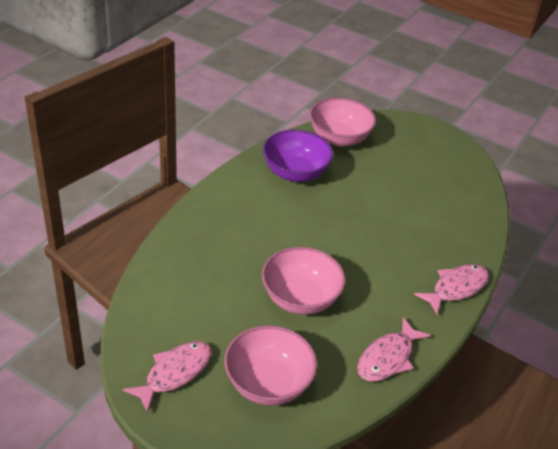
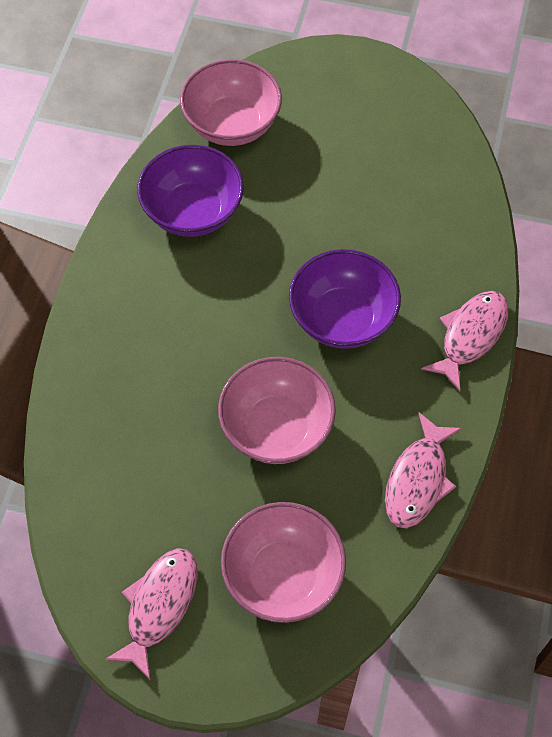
camera: 15 degrees left, 20 degrees up
(370, 253) = (342, 318): none -> purple bowl

